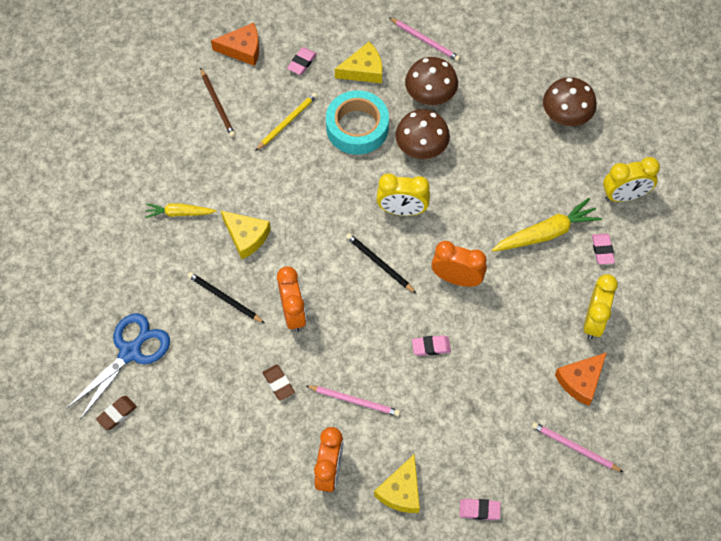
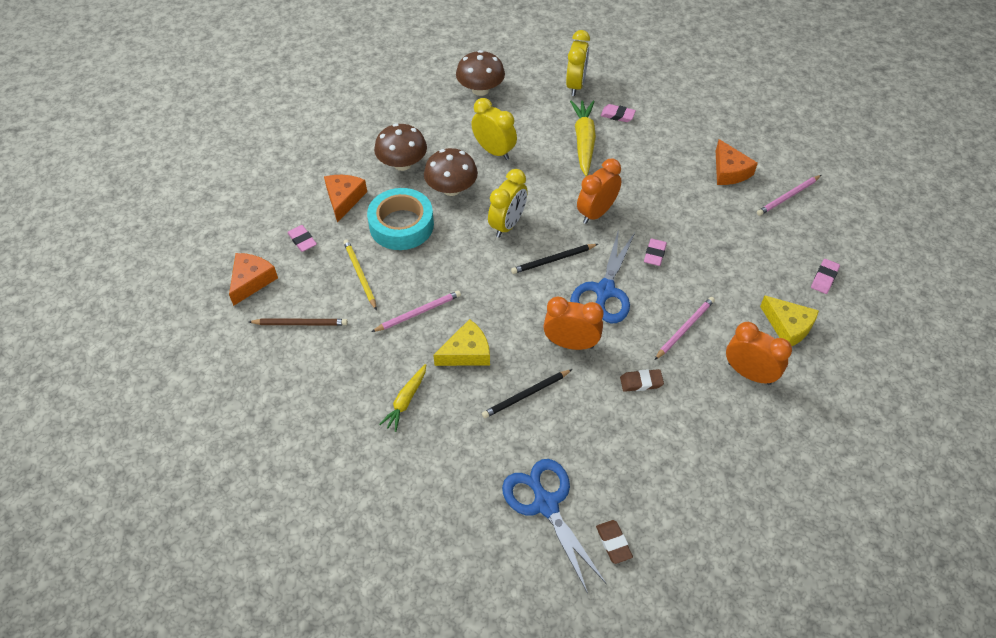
camera: 65 degrees left, 10 degrees down
(363, 70) = (344, 199): yellow cheese -> orange cheese
(364, 319) = (604, 291): none -> blue scissors
(425, 40) = (344, 147): pink pencil -> pink pencil (418, 313)
(594, 320) = (678, 143): yellow clock -> yellow clock (494, 151)

